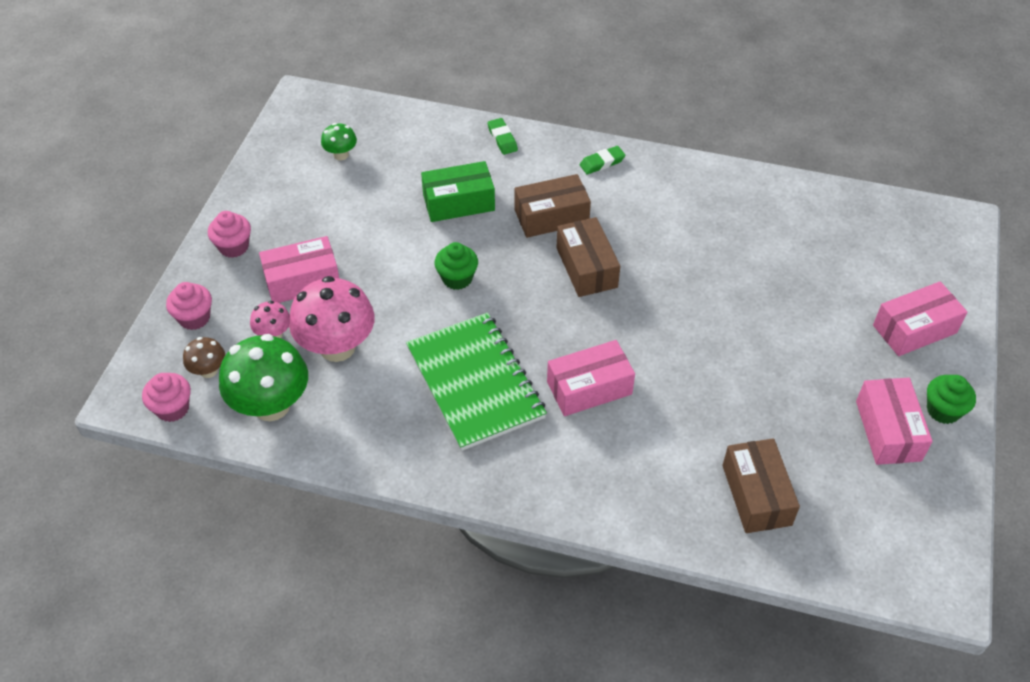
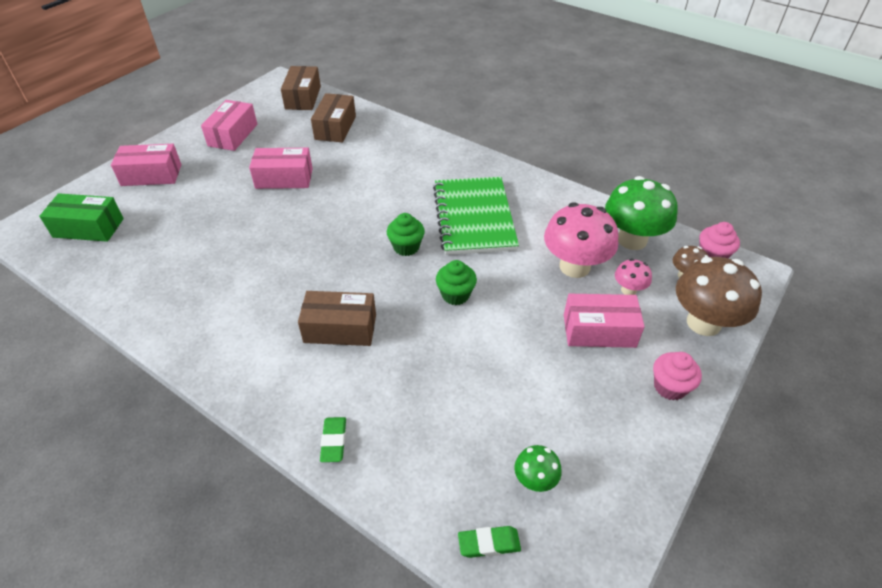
camera: 160 degrees left, 5 degrees down
(194, 318) = (703, 323): pink cupcake -> brown mushroom
(458, 202) = (421, 370): green box -> green box (88, 228)
(586, 267) = (341, 274): brown box -> brown box (303, 97)
(589, 388) = (395, 196): pink box -> pink box (284, 178)
(602, 163) = (250, 373): green eraser -> green eraser (489, 543)
(943, 410) = (190, 136): green cupcake -> green cupcake (406, 247)

